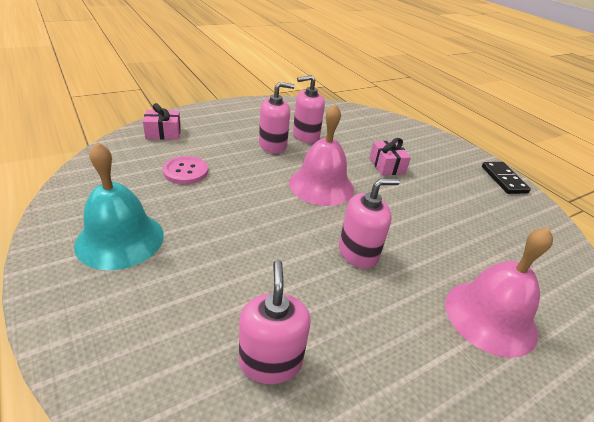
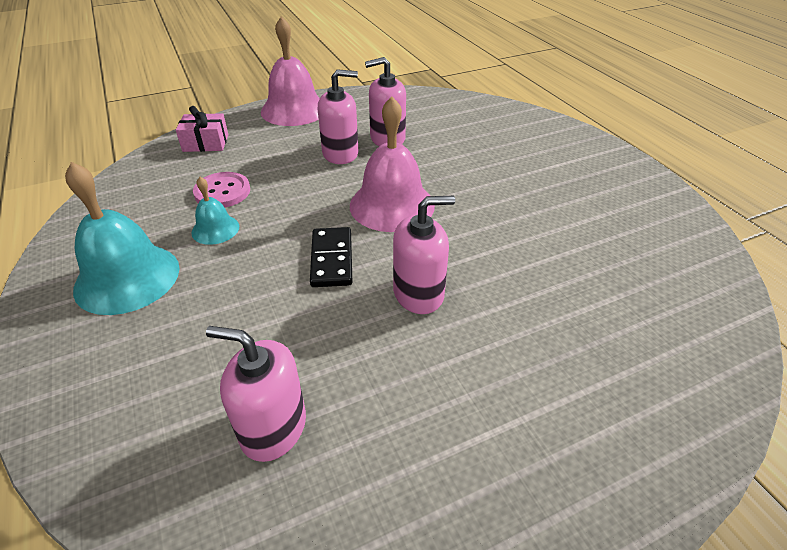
camera: 10 degrees right, 5 degrees up
(186, 201) = (215, 229): none -> turquoise bell
(270, 361) = (273, 428): pink soap dispenser -> pink soap dispenser turned 75 degrees counterclockwise
(387, 166) = (488, 176): pink gift -> none
(490, 317) = (579, 379): pink bell -> pink bell (294, 110)
(503, 179) = (654, 190): black domino -> black domino (331, 259)

